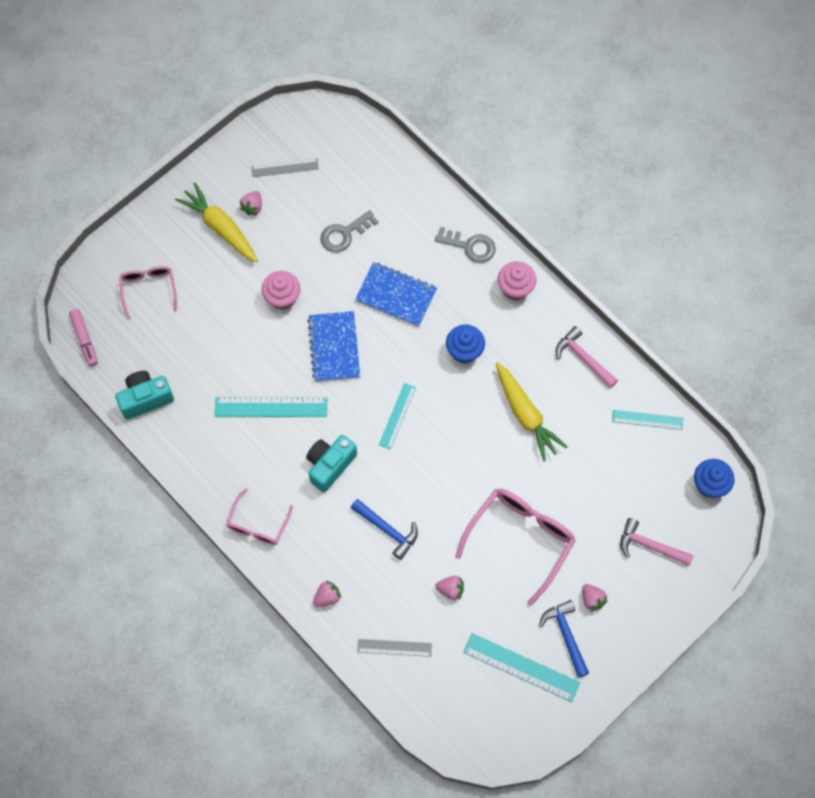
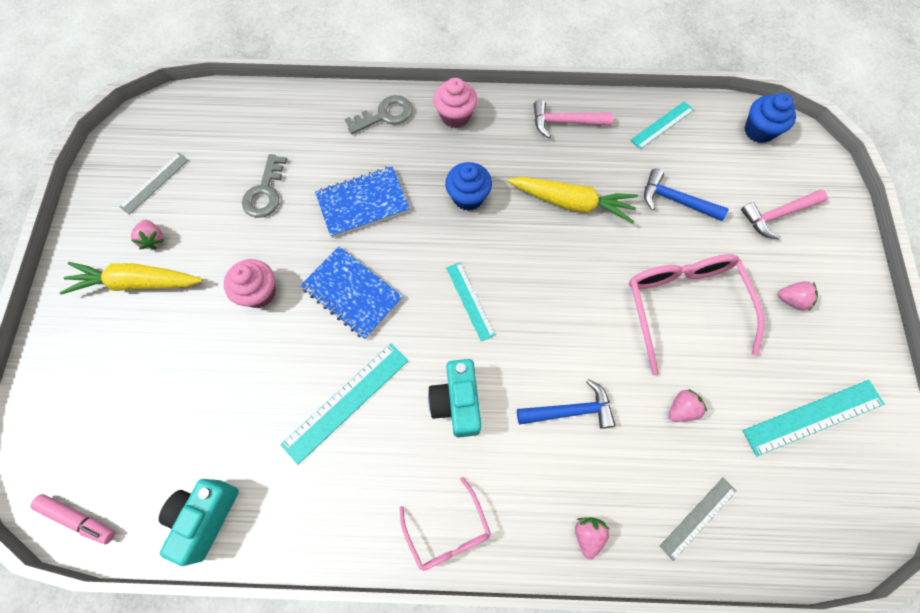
camera: 45 degrees left, 0 degrees up
(148, 289) = (110, 402): pink glasses -> none
(566, 635) = (810, 350): blue hammer -> blue hammer (676, 200)

